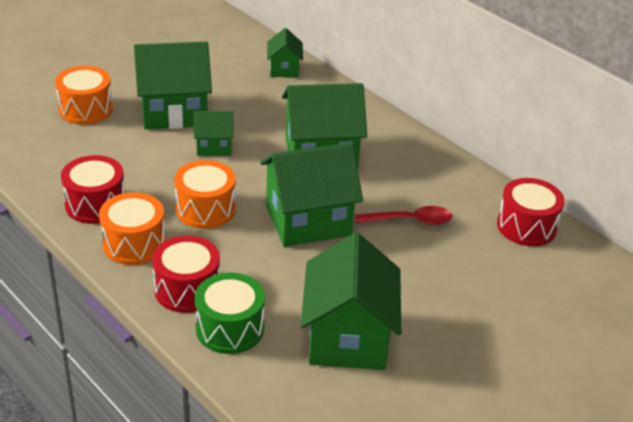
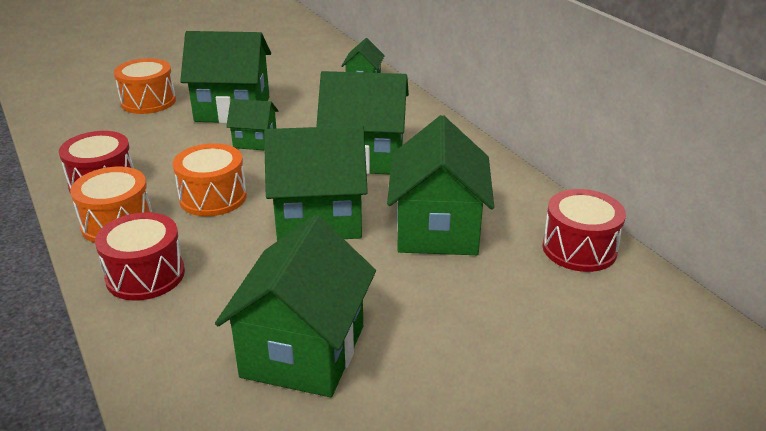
camera: 15 degrees right, 5 degrees down
(230, 328) = (168, 323): green drum -> none
(410, 220) = (437, 229): red spoon -> green house

